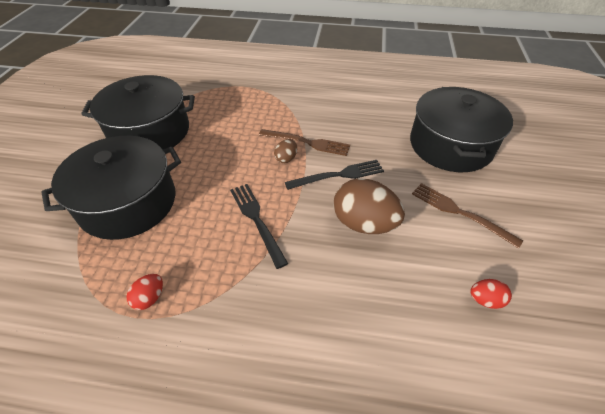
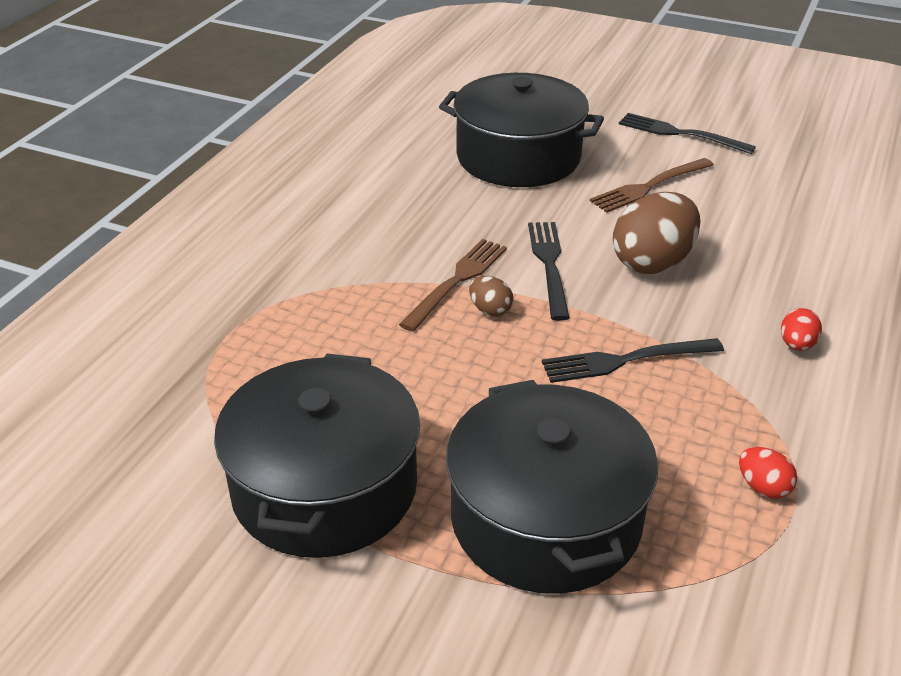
camera: 75 degrees left, 10 degrees down
(485, 300) = (779, 208): red egg -> red egg (796, 345)
(553, 224) = (679, 133): none -> black fork

